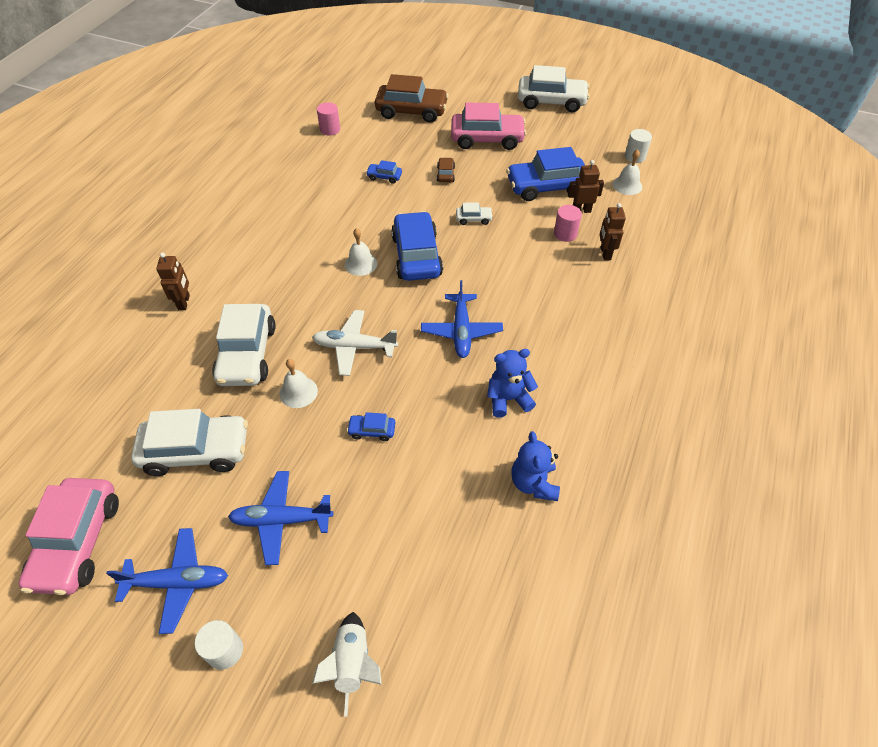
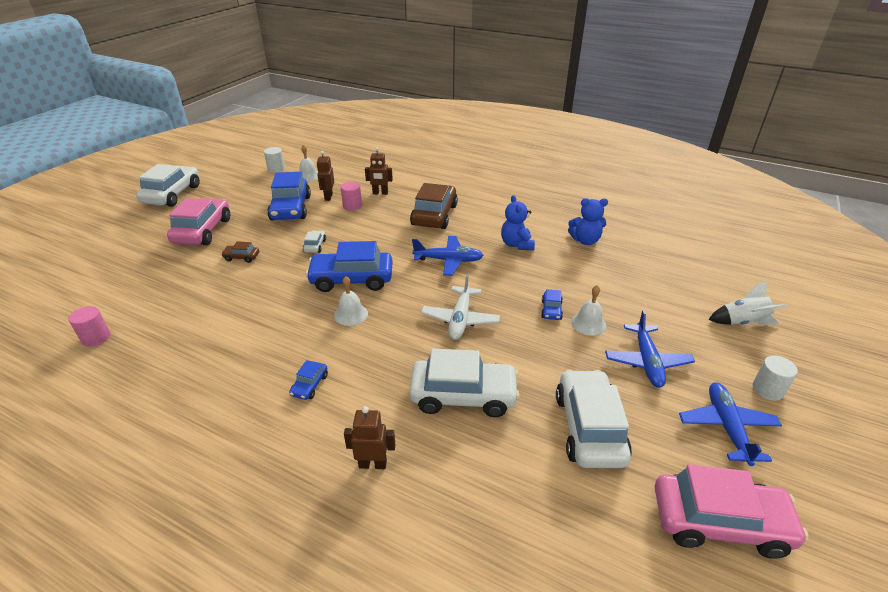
camera: 85 degrees left, 15 degrees down
(298, 392) = (512, 355): white bell -> white bell (588, 323)
(384, 177) = (221, 296): blue car -> blue car (310, 385)
(411, 111) = (114, 273): brown car -> brown car (434, 215)

